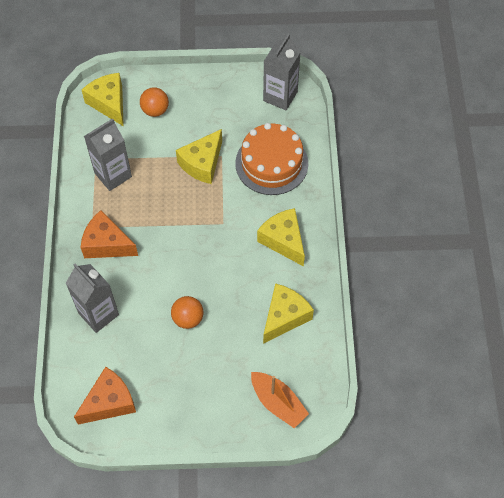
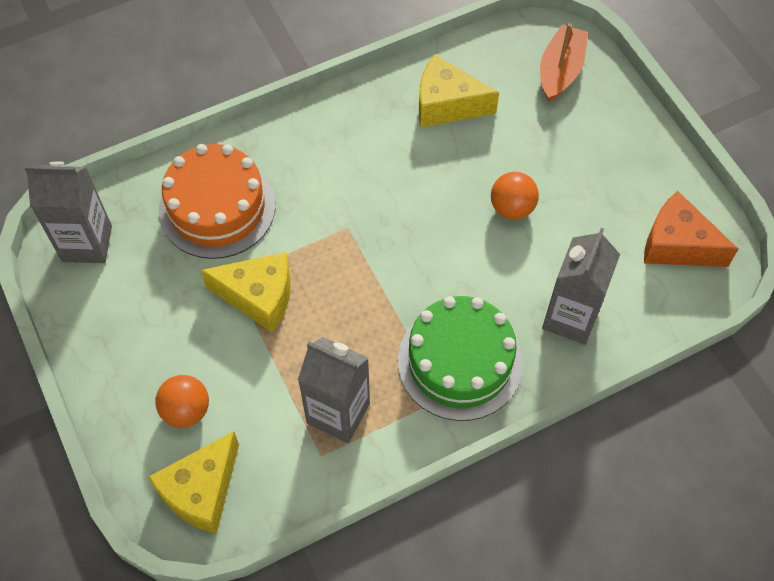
camera: 115 degrees left, 0 degrees up
(107, 244) = (460, 361): orange cheese -> green cake
(283, 240) = (337, 146): yellow cheese -> none

